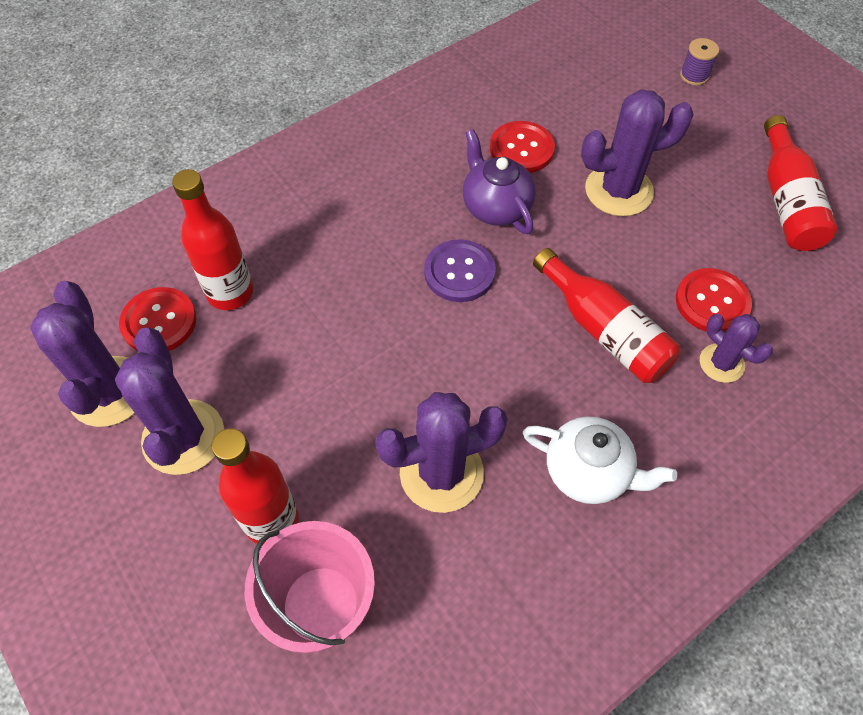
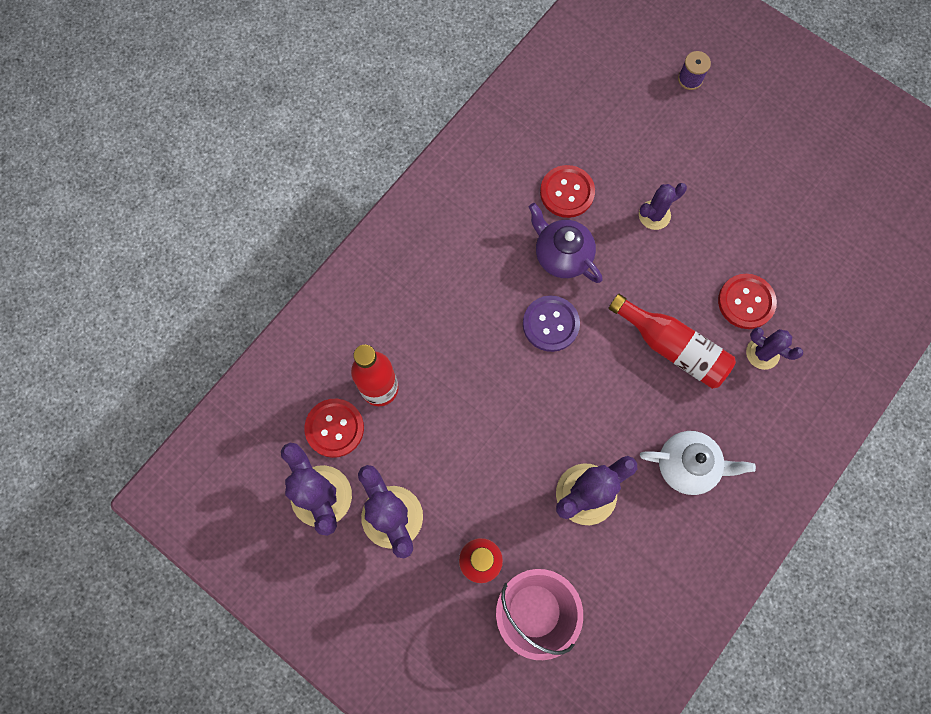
camera: 15 degrees left, 15 degrees up
(618, 190) = (654, 215): purple cactus -> purple cactus, size x0.58
(786, 201) = (786, 192): red bottle -> none

